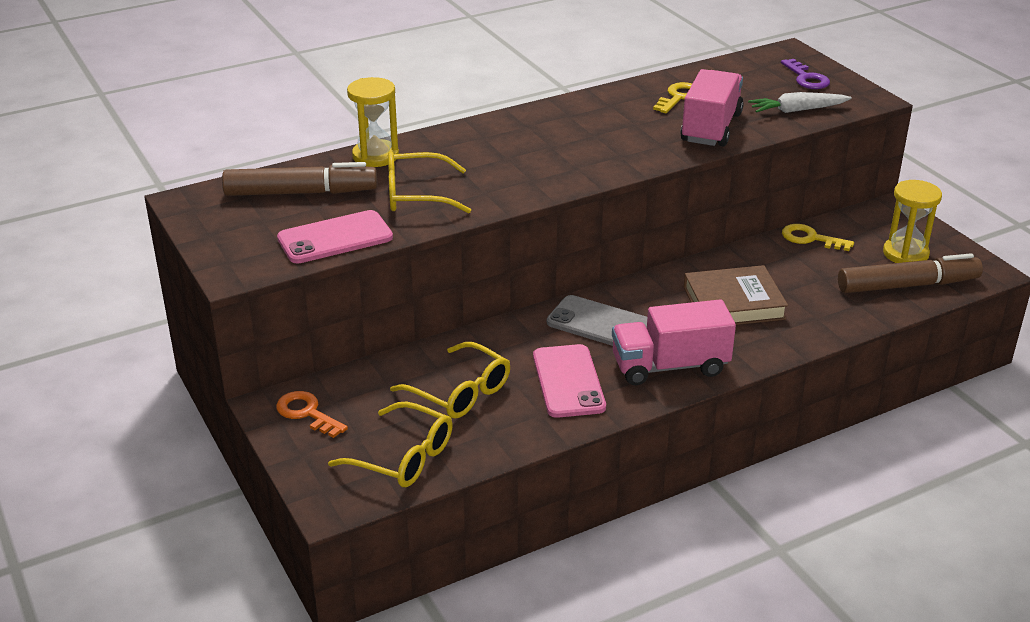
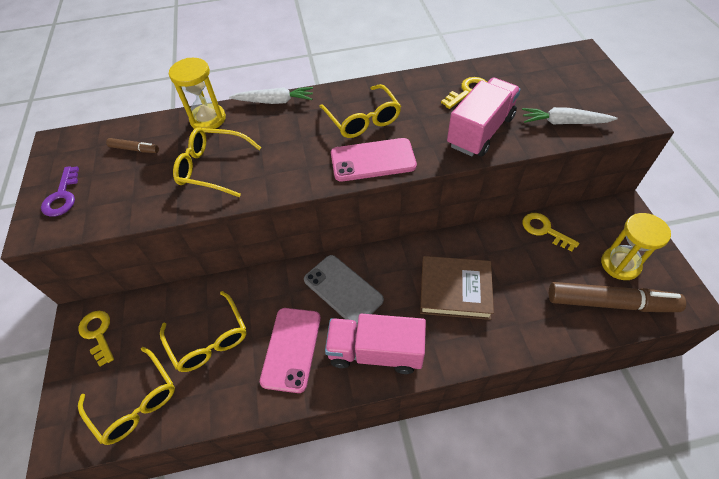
camera: 20 degrees right, 20 degrees up
(301, 193) = (134, 149): brown marker -> brown marker, size x0.46
(307, 413) = (98, 333): orange key -> yellow key
(335, 238) = (127, 205): pink phone -> pink phone (373, 160)
(449, 131) = (274, 101): none -> white carrot
(570, 134) = (363, 119): none -> yellow glasses
(806, 78) = (586, 86): purple key -> purple key (62, 196)

